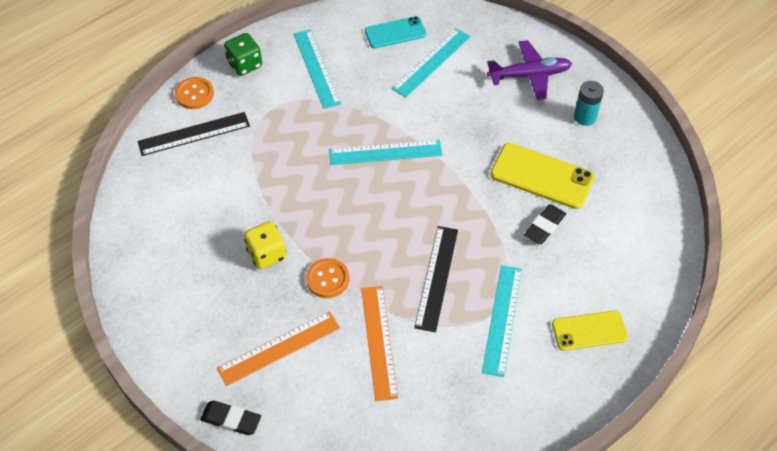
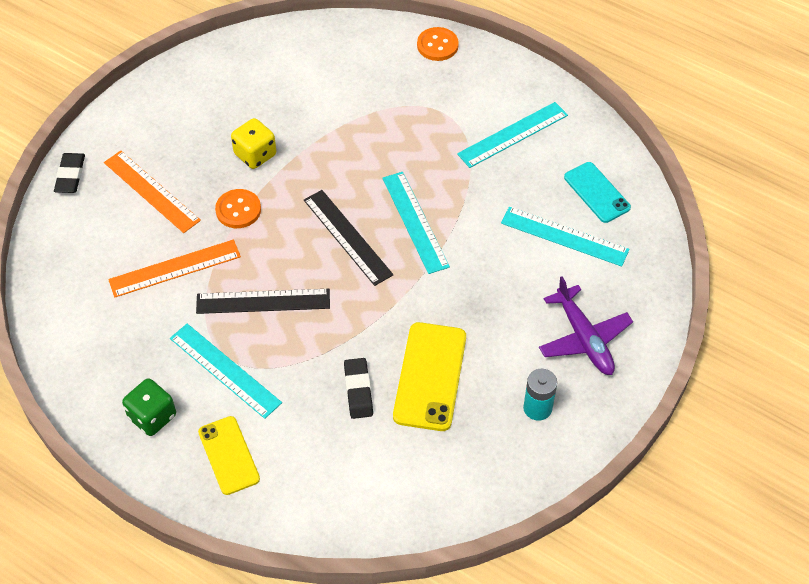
camera: 75 degrees right, 0 degrees up
(194, 134) = (385, 59): black ruler -> black ruler (347, 237)
(244, 64) = (493, 73): green dice -> green dice (152, 416)
(502, 319) = (225, 370): turquoise ruler -> turquoise ruler turned 45 degrees clockwise
(544, 226) = (358, 390): black eraser -> black eraser turned 60 degrees clockwise

